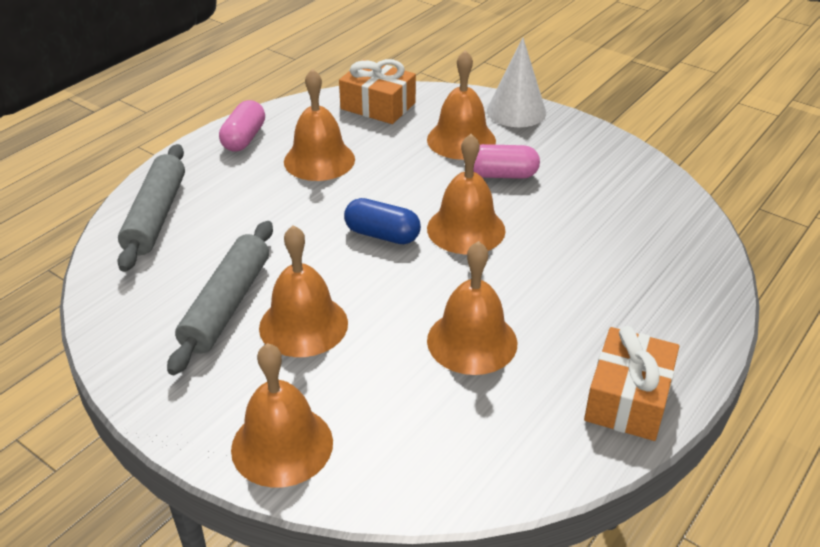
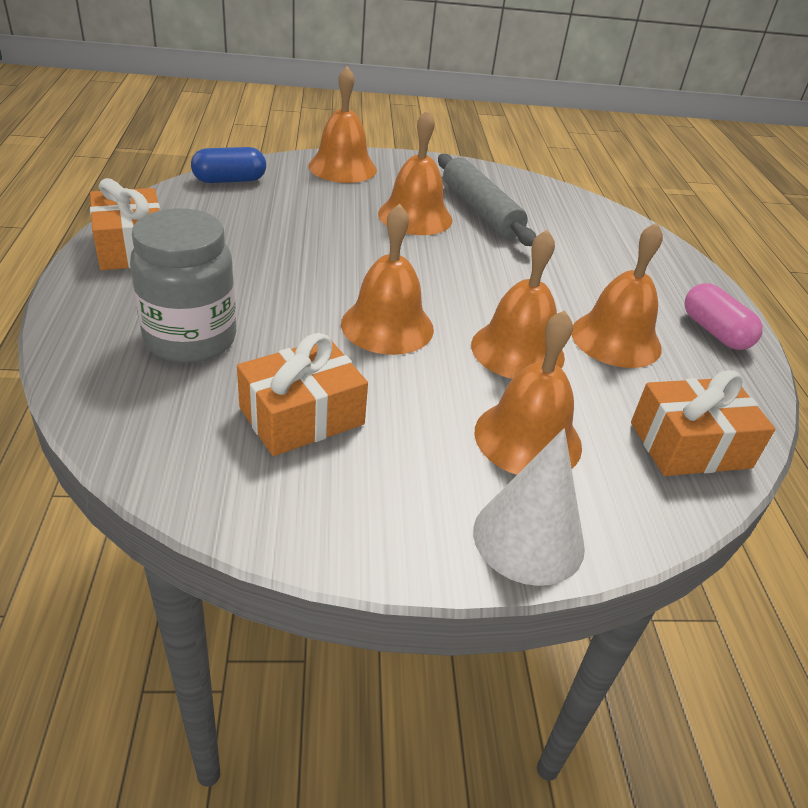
camera: 135 degrees right, 0 degrees up
(156, 216) = (630, 242): grey rolling pin -> none
(382, 235) = (451, 292): blue capsule -> blue capsule (229, 180)
(472, 341) = (285, 244): orange bell -> orange bell (517, 350)
(501, 175) = (423, 407): pink capsule -> none
(581, 198) = (302, 416): none -> orange gift
(622, 275) = (190, 339): none -> grey jar

